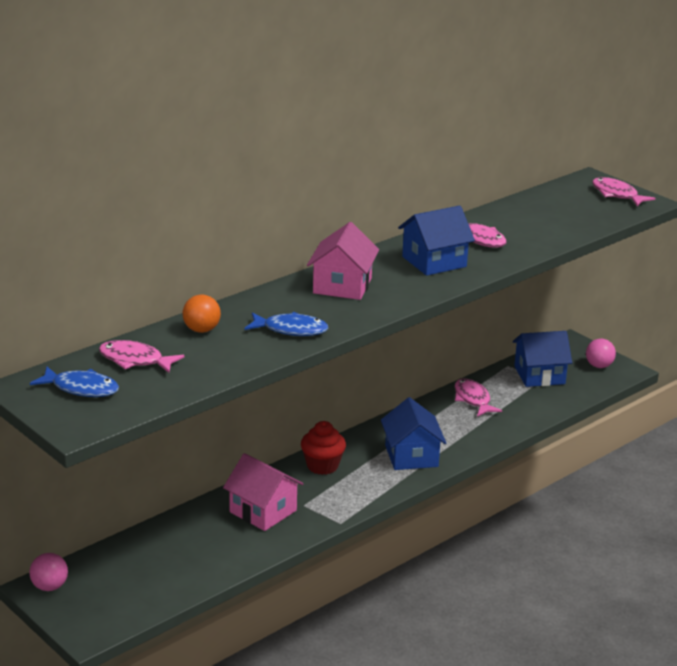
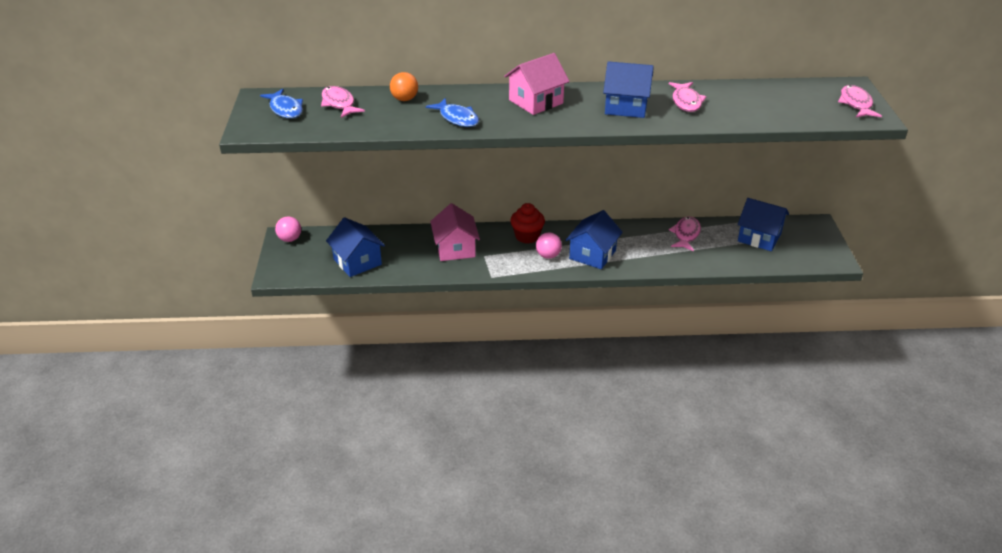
camera: 40 degrees right, 10 degrees up
(170, 574) = (357, 262): none -> blue house
(599, 366) = (817, 249): pink ball -> pink ball (548, 255)

